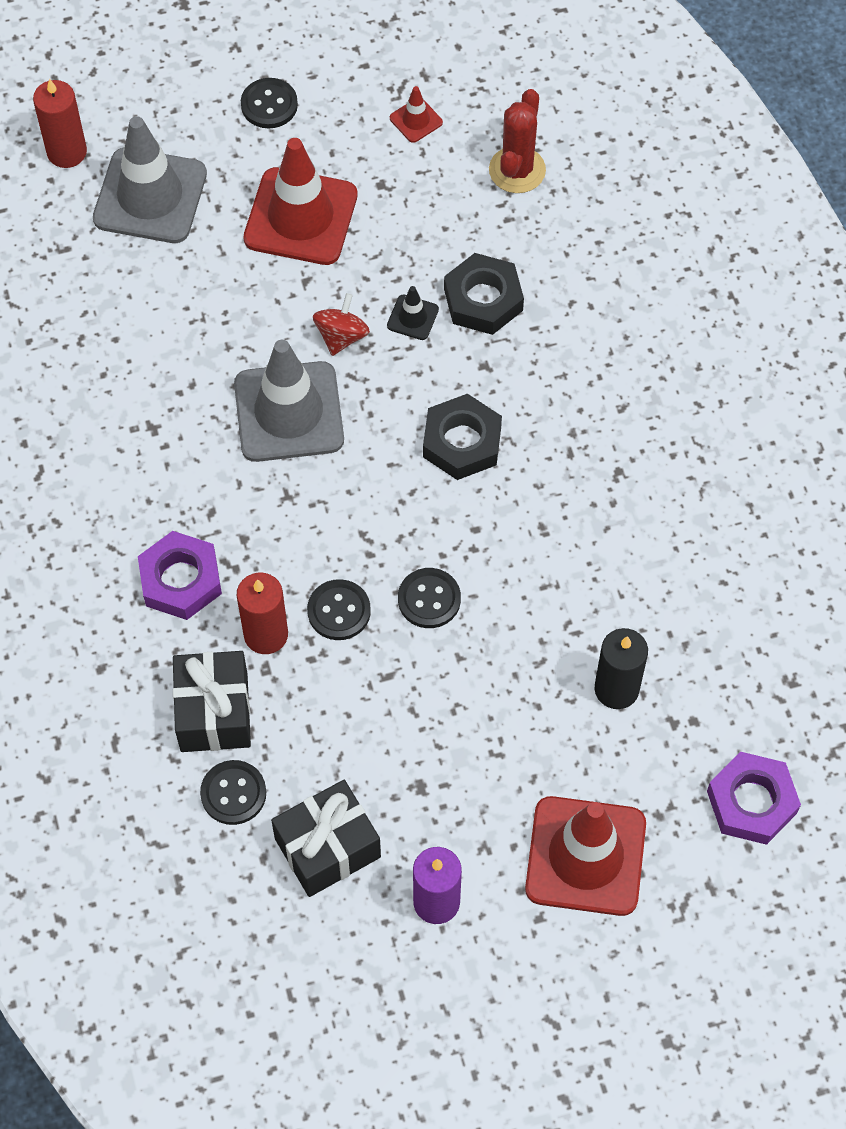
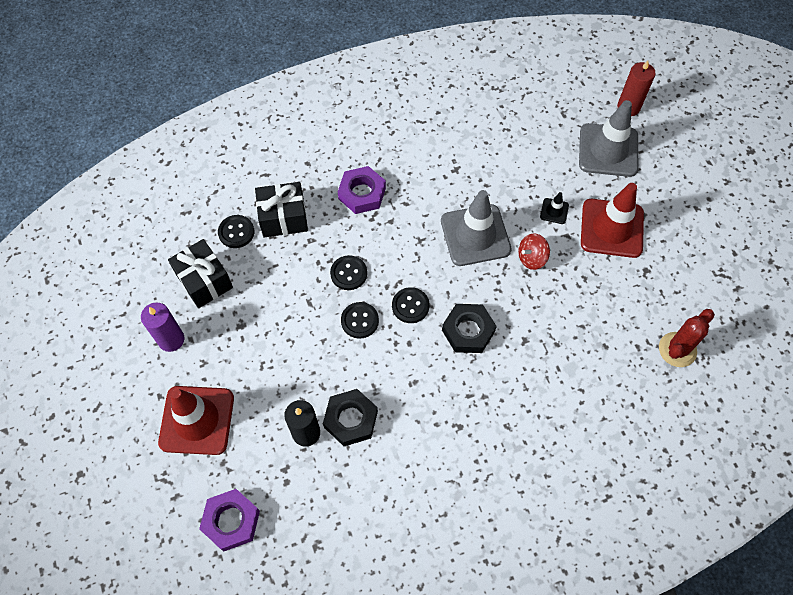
camera: 85 degrees right, 0 degrees up
(266, 634) = (331, 238): red candle -> none
(269, 105) = (689, 203): black button -> black button (410, 306)
(341, 336) = (531, 258): red spinning top -> red spinning top turned 135 degrees clockwise
(412, 317) = (552, 296): black traffic cone -> black traffic cone (554, 211)
(416, 120) = (700, 286): red traffic cone -> none
(483, 299) = (573, 336): black nut -> black nut (351, 419)
(517, 170) = (677, 349): red cactus -> red cactus turned 60 degrees counterclockwise

